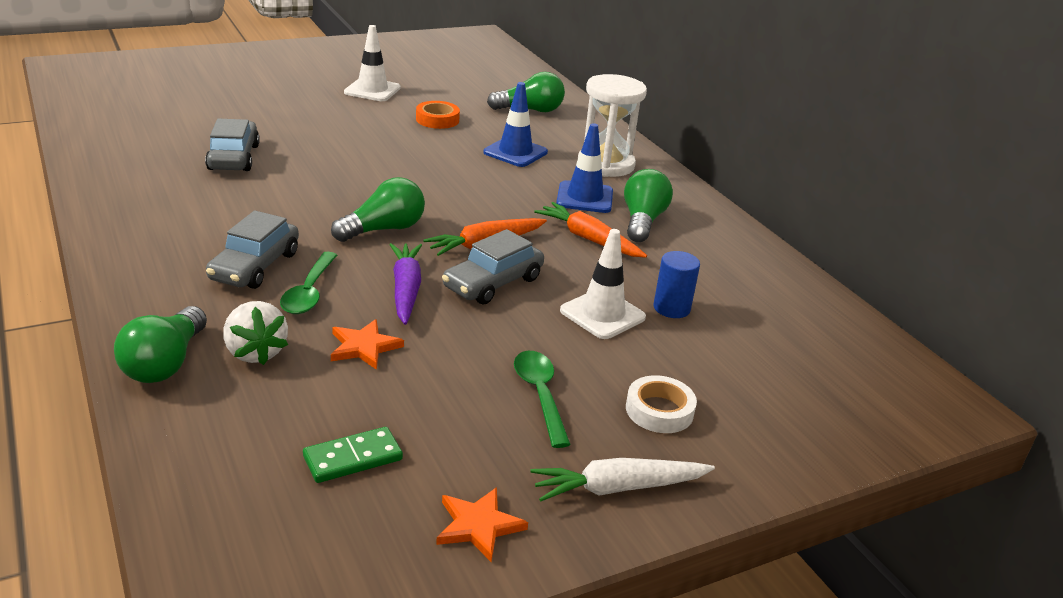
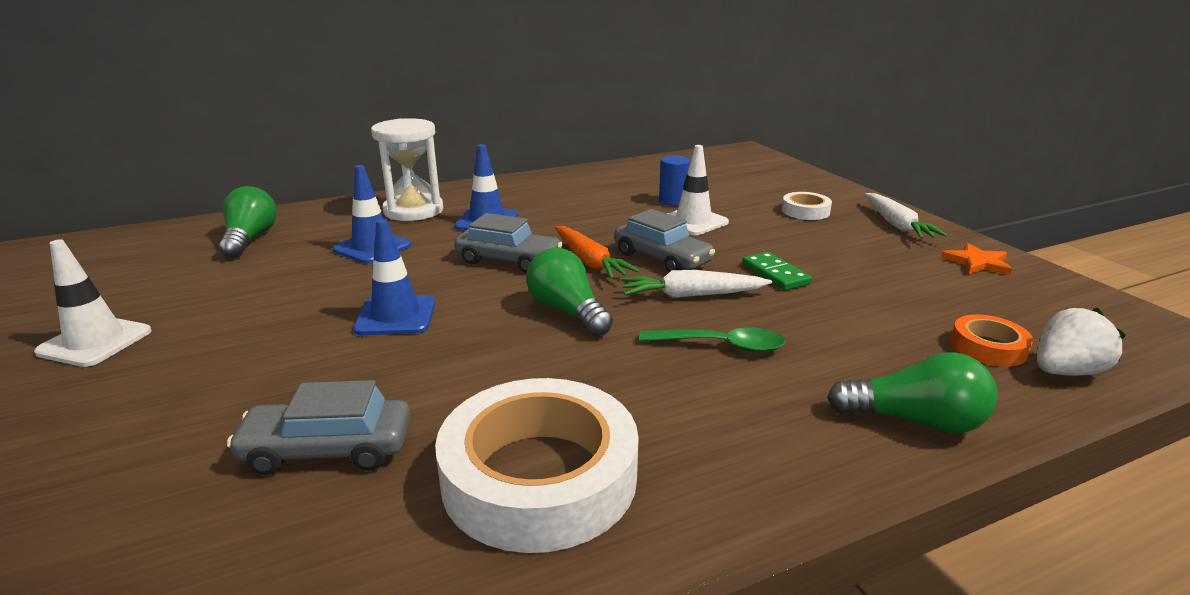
camera: 85 degrees left, 5 degrees down
(179, 213) = (539, 476): none -> white tape
(255, 266) = (679, 386): grey car -> grey car (508, 260)
(255, 352) = (852, 366): white strawberry -> white strawberry (1065, 371)
(353, 458) = (957, 307): green domino -> green domino (775, 274)
(364, 347) = (802, 310): orange star -> none
(389, 167) = (396, 316): none -> blue traffic cone
(406, 290) = (692, 295): purple carrot -> white carrot
(437, 119) = (250, 290): orange tape -> orange tape (988, 347)
(540, 395) = (817, 243): green spoon -> none
(589, 239) = (570, 222): orange carrot -> none
(642, 221) = (533, 203): green light bulb -> none

